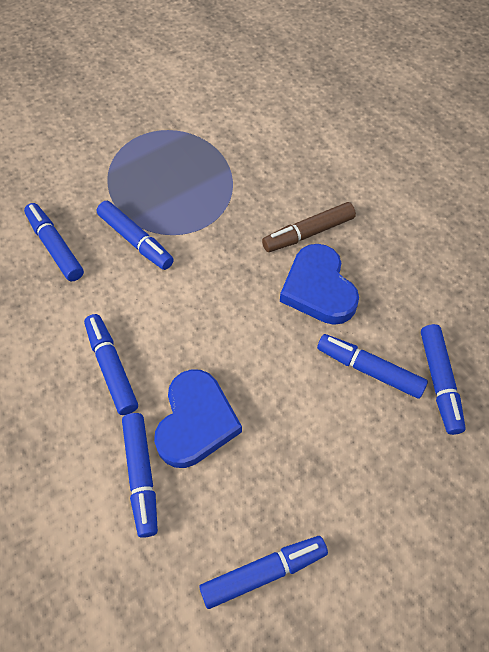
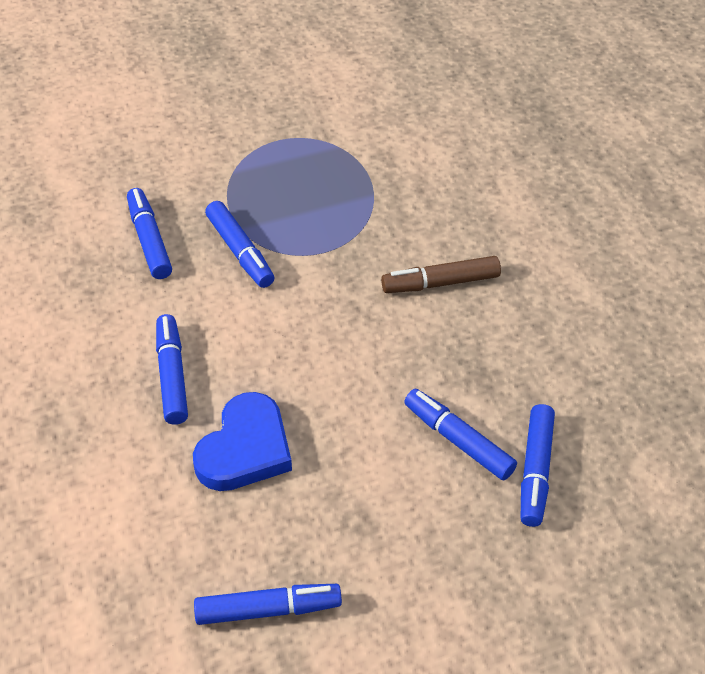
camera: 15 degrees right, 10 degrees down
(141, 476) = (169, 488): blue marker -> none
(318, 289) = (431, 344): blue heart -> none

